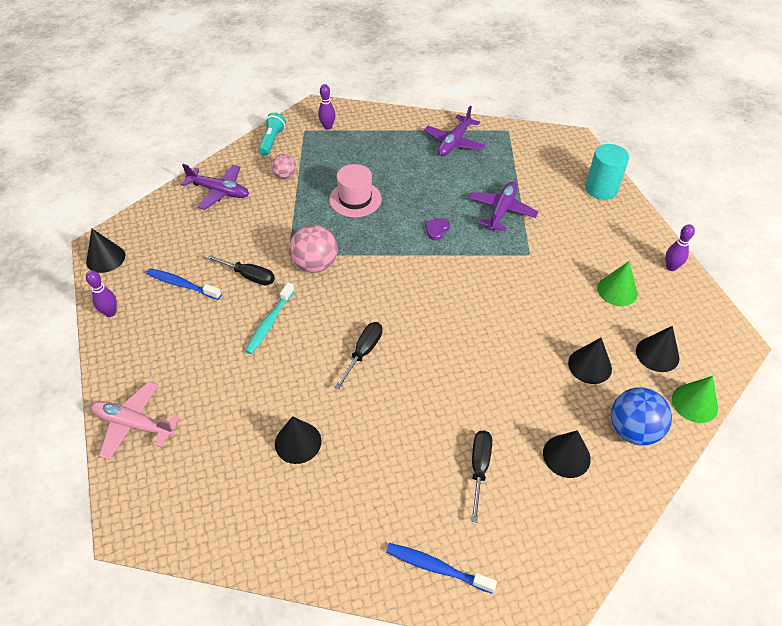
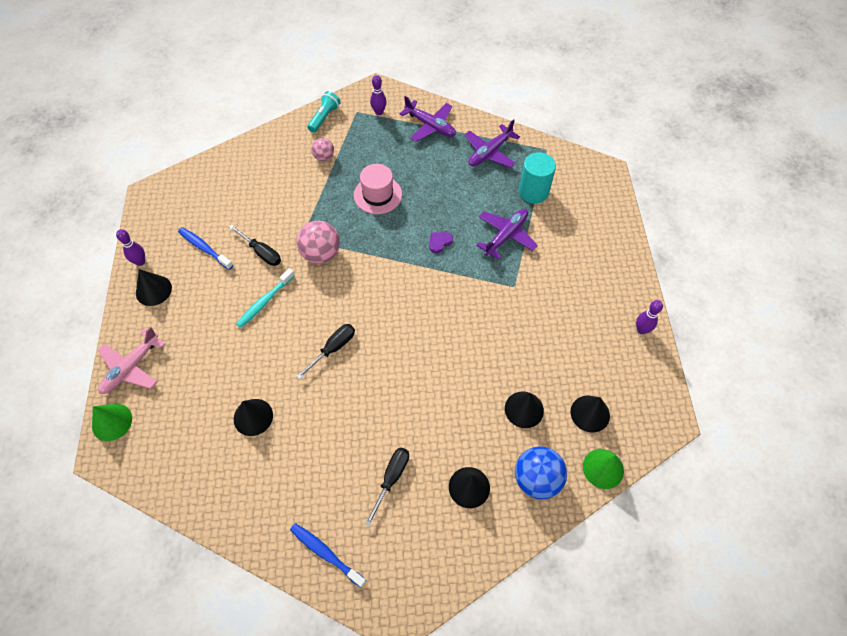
camera: 15 degrees right, 10 degrees up
(105, 258) = (150, 208): black cone -> black cone (153, 290)
(134, 424) = (131, 368): pink plane -> pink plane turned 90 degrees counterclockwise
(219, 191) = (262, 162): purple plane -> purple plane (430, 126)
(601, 189) = (610, 232): turquoise cylinder -> turquoise cylinder (533, 192)
(617, 290) = (580, 342): green cone -> green cone (112, 422)

